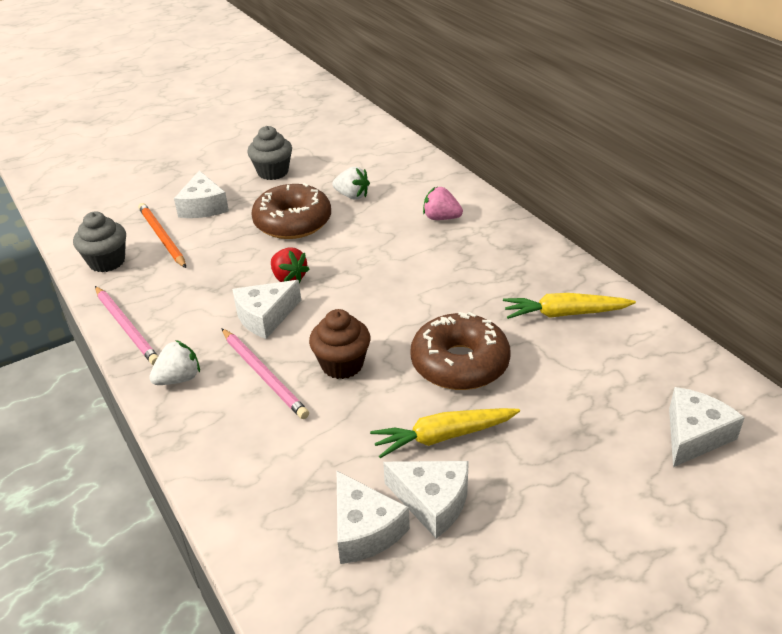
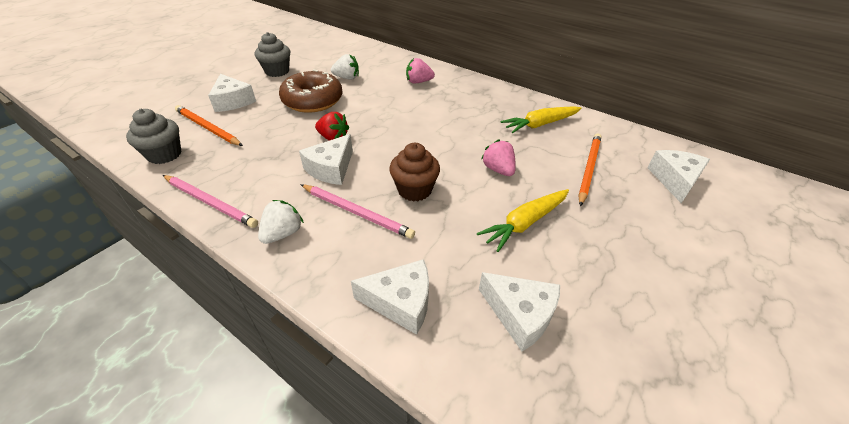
camera: 25 degrees left, 5 degrees up
(432, 502) = (553, 274): white cheese -> white cheese (401, 302)
(460, 363) = (498, 170): brown donut -> pink strawberry
(581, 390) = (588, 169): none -> orange pencil

